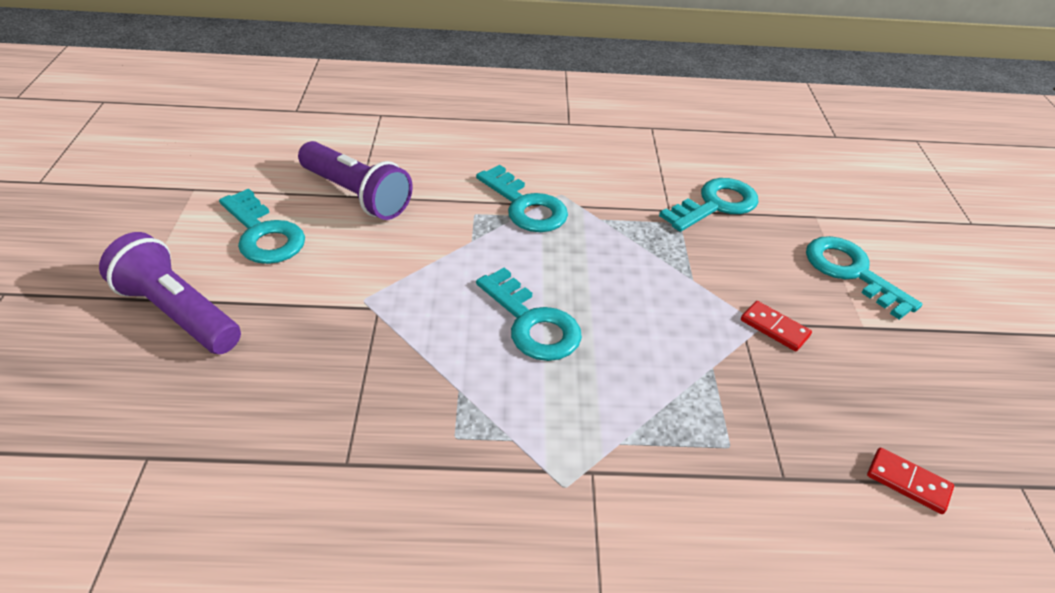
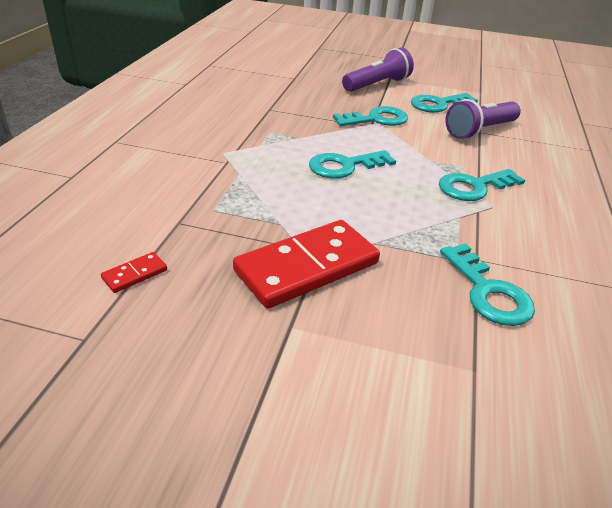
camera: 105 degrees right, 5 degrees down
(774, 328) = (307, 267): red domino -> red domino, size x2.42
(851, 272) = (369, 354): turquoise key -> turquoise key (376, 119)

